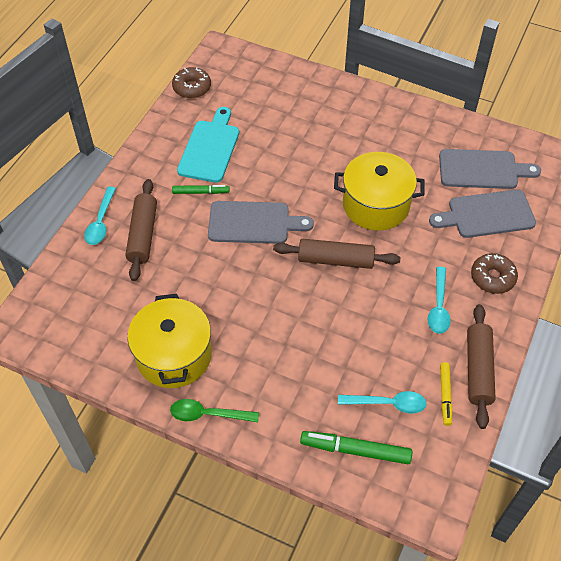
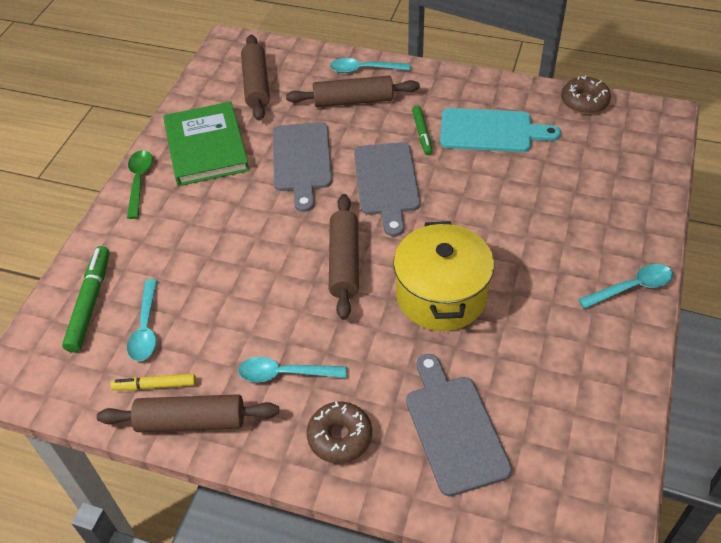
camera: 85 degrees right, 5 degrees down
(93, 310) = (256, 85): none -> brown rolling pin
(174, 355) = (206, 147): yellow pot -> green book
(381, 105) = (632, 287): none -> turquoise spoon
(482, 169) = (543, 421): grey cutting board -> grey cutting board (302, 161)

